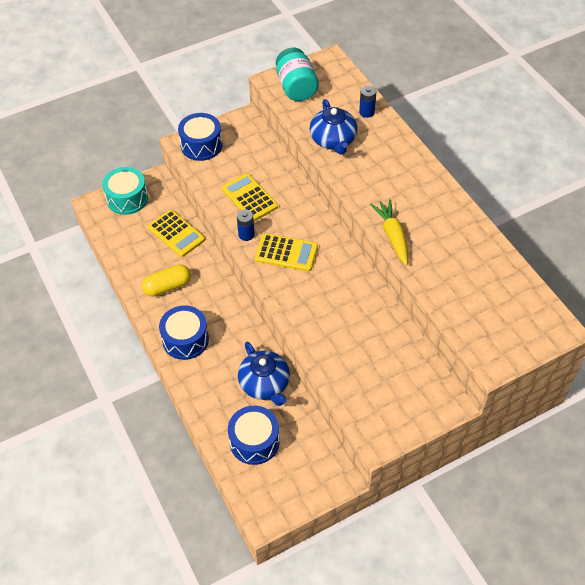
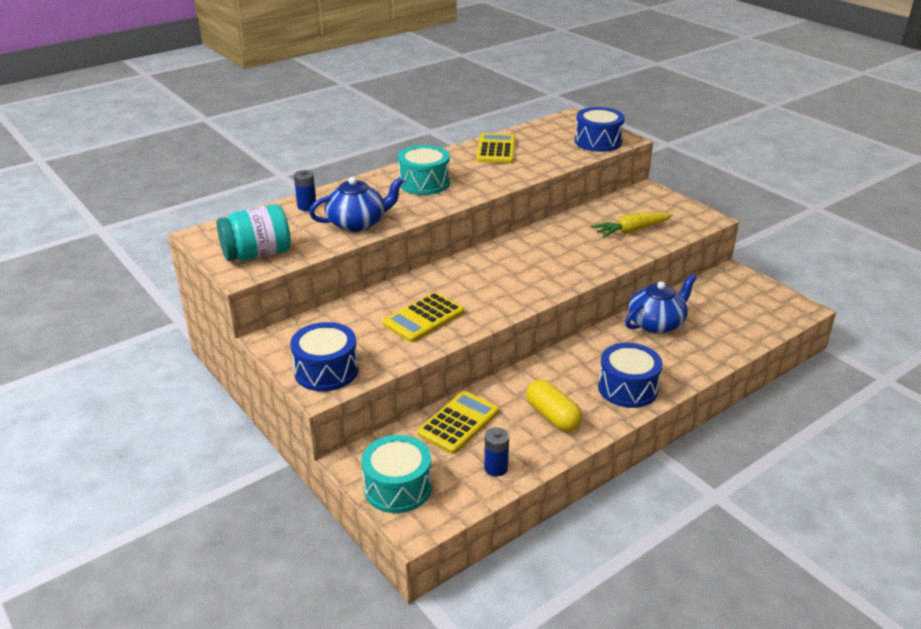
camera: 100 degrees left, 20 degrees down
(246, 234) = (486, 314): blue battery -> blue battery (496, 468)
(254, 441) = (727, 323): blue drum -> blue drum (598, 142)
(286, 253) = (506, 283): yellow calculator -> yellow calculator (496, 149)
(392, 236) = (497, 184): yellow carrot -> yellow carrot (631, 231)
(400, 185) = (424, 183): none -> turquoise drum

